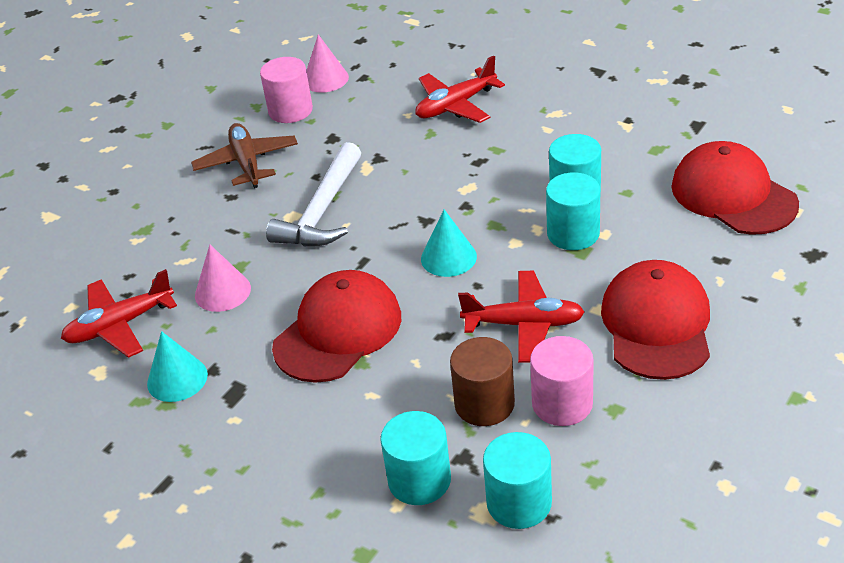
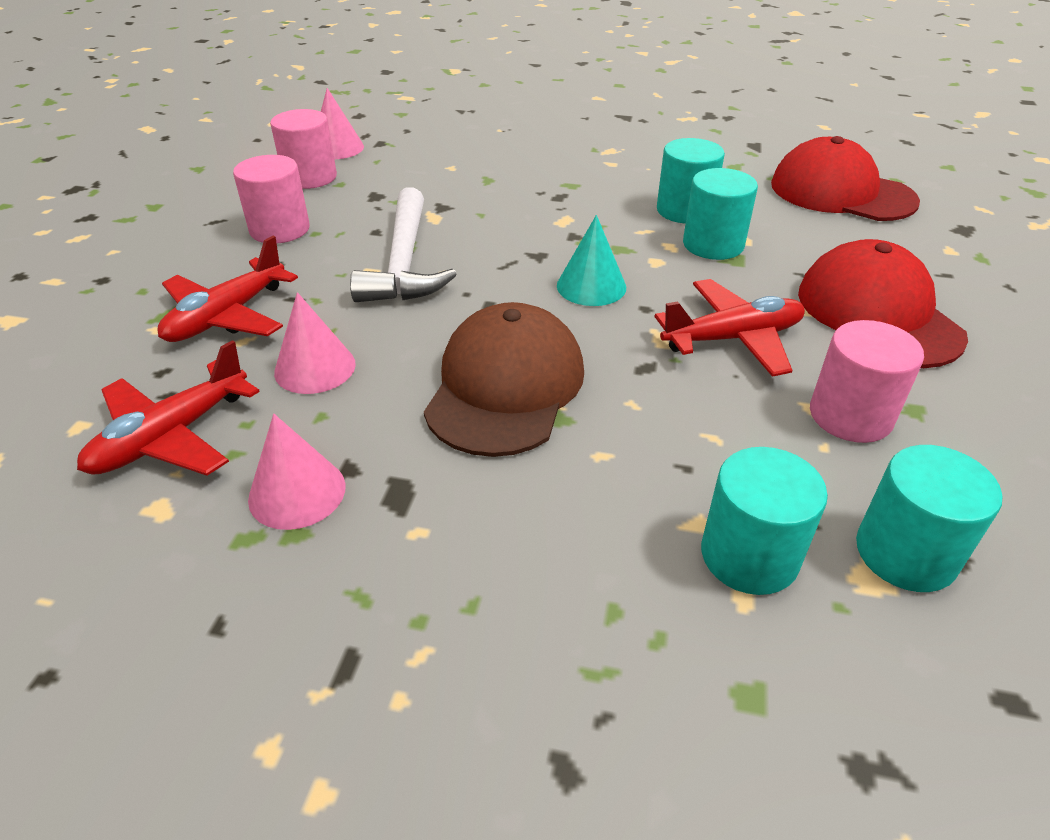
camera: 25 degrees left, 0 degrees up
(177, 379) = (297, 492): turquoise cone -> pink cone
(247, 163) = (280, 229): brown plane -> pink cylinder
(338, 331) = (505, 387): red cap -> brown cap
(455, 105) = (499, 155): red plane -> red plane (227, 316)
(484, 404) = (757, 436): brown cylinder -> none

